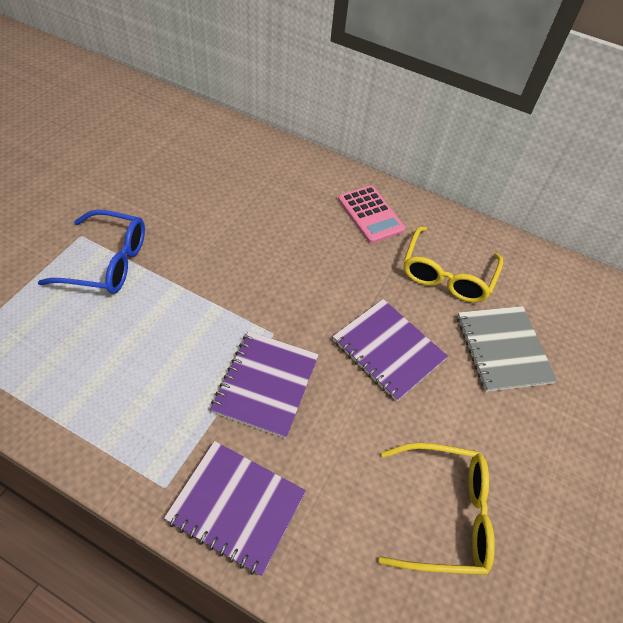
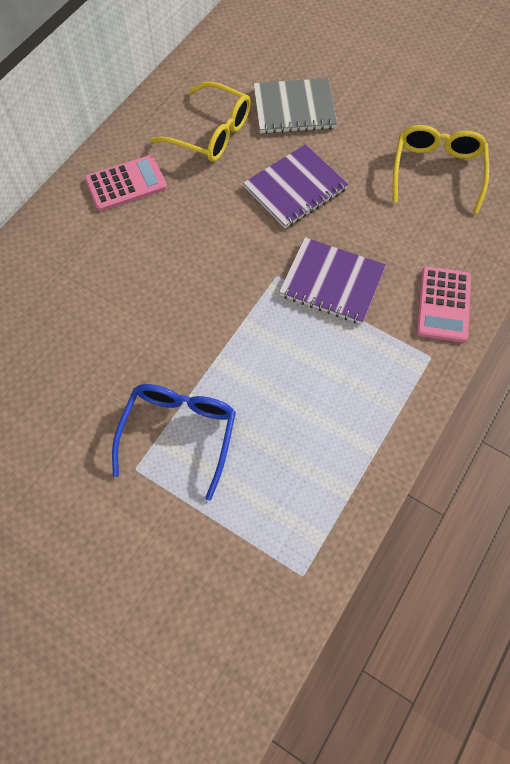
camera: 80 degrees left, 10 degrees up
(236, 507) = (443, 304): purple notebook -> pink calculator

